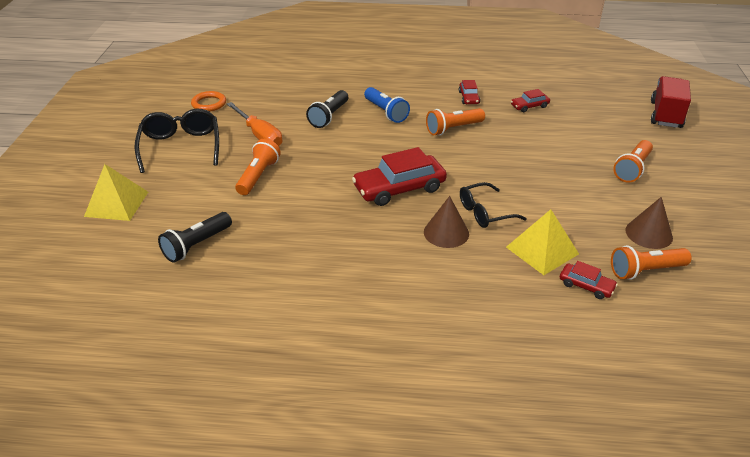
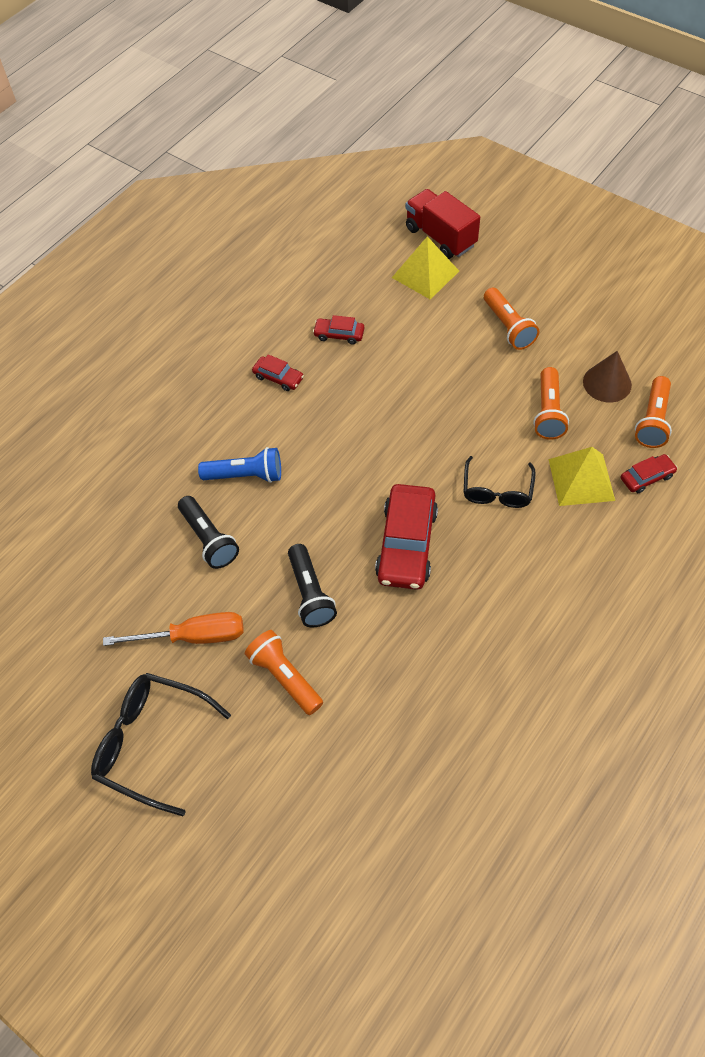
camera: 55 degrees left, 20 degrees up
(116, 204) = (233, 869): yellow pyramid -> yellow pyramid (425, 274)
(197, 245) = (380, 801): black flashlight -> black flashlight (310, 593)
(209, 104) = (65, 665): orange ring -> none
(446, 232) = (507, 543): brown cone -> none
(453, 129) = (330, 430): orange flashlight -> orange flashlight (548, 412)
(529, 106) = (339, 334): red car -> red car turned 90 degrees clockwise

